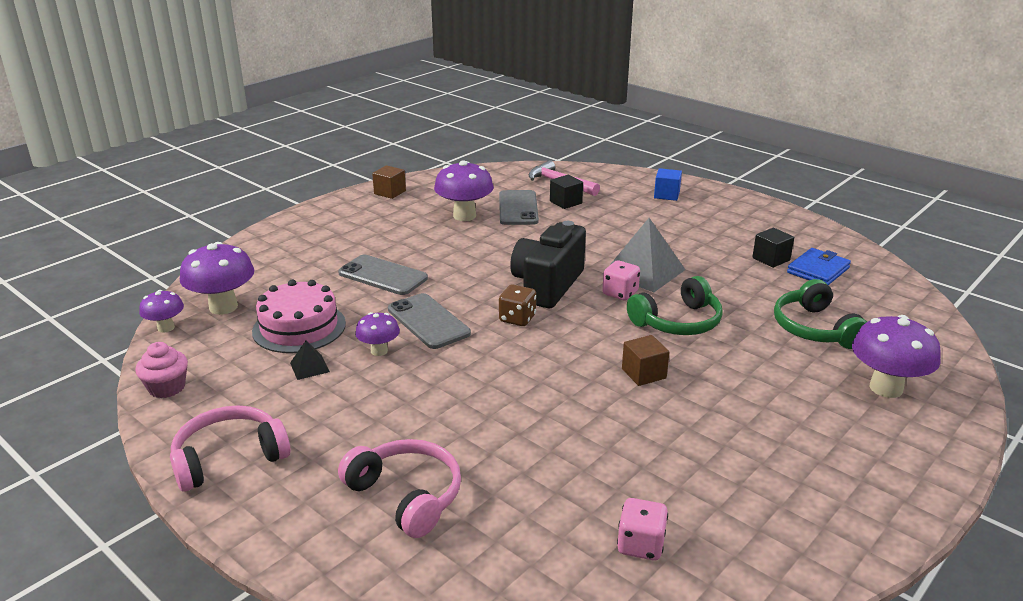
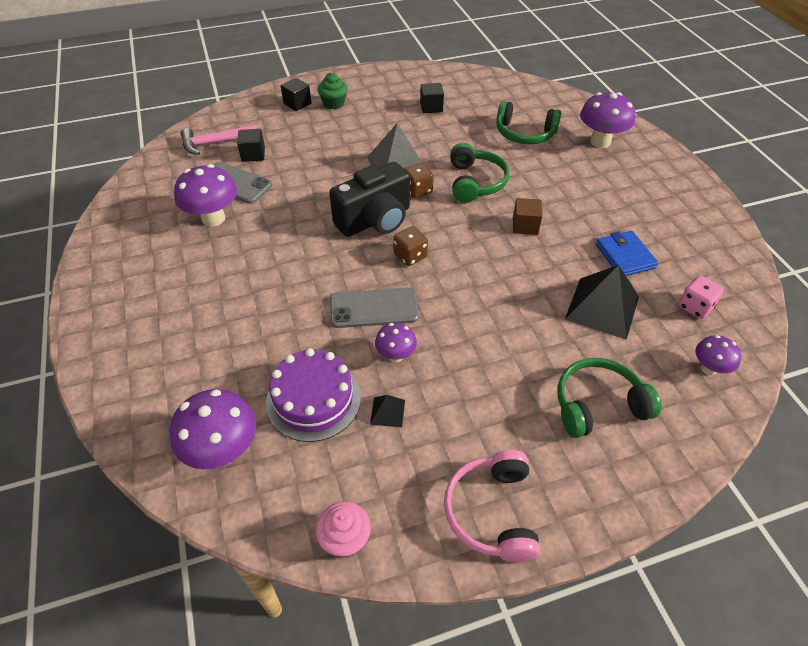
camera: 60 degrees left, 20 degrees up
(166, 328) = (224, 515): purple mushroom -> purple mushroom (708, 368)
(299, 327) = (313, 399): pink cake -> purple cake
(383, 276) = (271, 310): grey phone -> none
(390, 192) = (109, 248): brown cube -> none
(406, 496) = (598, 405): pink headphones -> green headphones
(547, 285) = (375, 220): black camera -> black camera turned 90 degrees counterclockwise
(563, 464) = (602, 307): none -> black pyramid
(620, 293) = (418, 190): pink dice -> brown dice
(666, 195) = (297, 103): blue cube -> black cube
(694, 210) = (333, 103): none -> green cupcake
(818, 270) = (461, 98): blue wallet -> blue wallet (624, 256)

